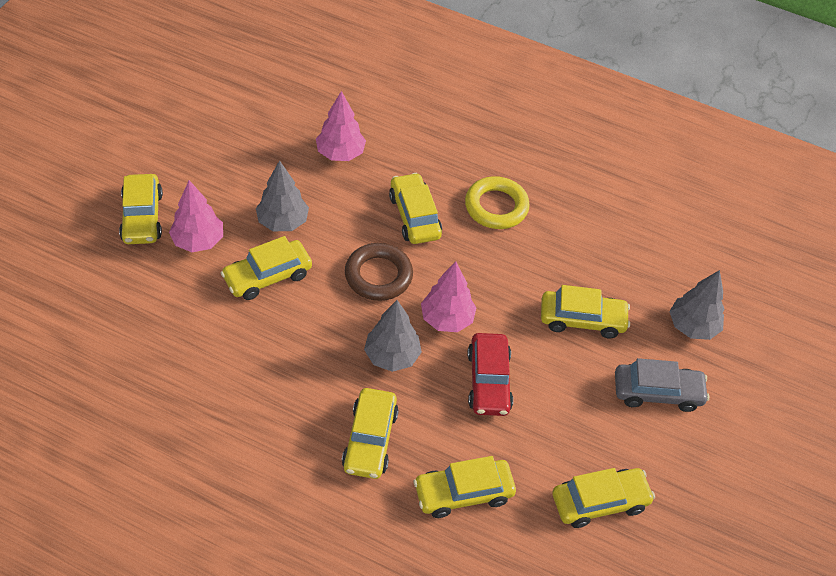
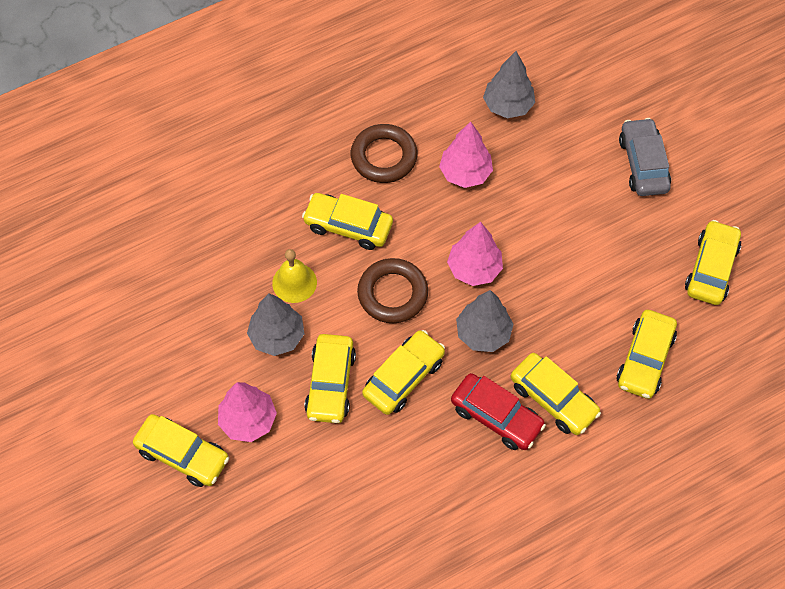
camera: 50 degrees left, 10 degrees up
(337, 208) = (294, 282): none -> yellow bell
(340, 153) = (231, 242): pink tree -> pink tree (465, 173)
(489, 381) = (555, 276): red car -> red car (496, 416)
(496, 207) = (384, 157): yellow ring -> brown ring
(582, 319) = (542, 170): yellow car -> yellow car (403, 377)
(657, 392) = (643, 164): grey car -> grey car turned 45 degrees counterclockwise
(692, 326) = (600, 98): grey tree -> grey tree (508, 106)

